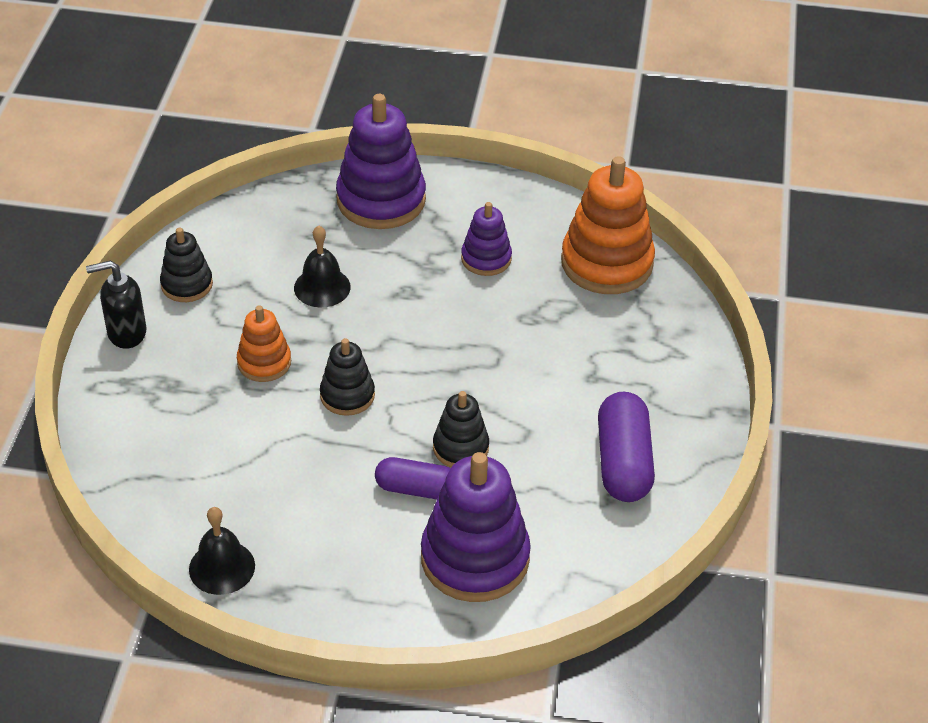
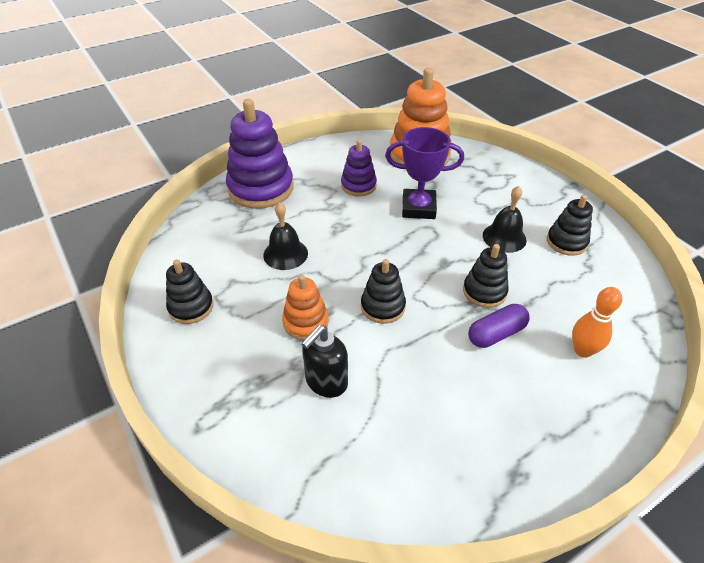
camera: 40 degrees left, 0 degrees up
(126, 333) = (181, 368): black soap dispenser -> black soap dispenser (326, 382)
(222, 567) = (458, 491): black bell -> black bell (504, 237)
(475, 558) = (582, 350): purple stacking toy -> orange bowling pin
(515, 324) = (418, 208): none -> purple trophy
(623, 462) = (566, 242): purple capsule -> black stacking toy

